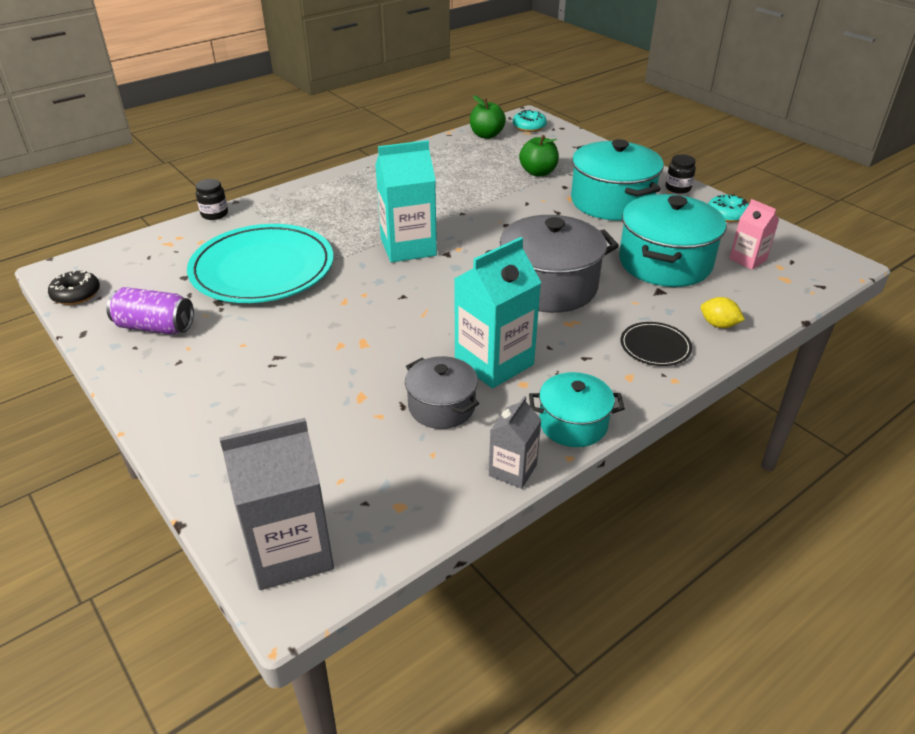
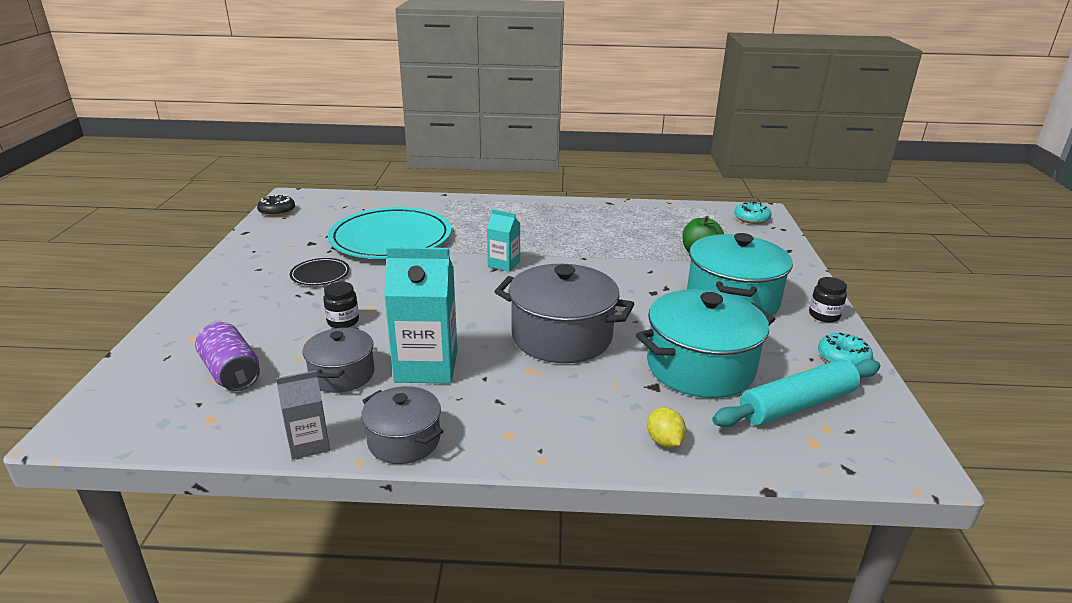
camera: 40 degrees right, 10 degrees down
(155, 327) = (281, 245): purple can -> purple can (231, 372)
(214, 214) = (420, 197): black jar -> black jar (343, 321)
(290, 551) = (119, 404): grey carton -> none
(408, 247) = (504, 264): turquoise carton -> turquoise carton, size x0.55
(486, 135) = (700, 213): green apple -> none
(573, 424) = (404, 440): turquoise pot -> grey pot
(655, 346) = (571, 425): black plate -> black plate (320, 274)
(747, 259) = (797, 405): pink carton -> turquoise rolling pin

